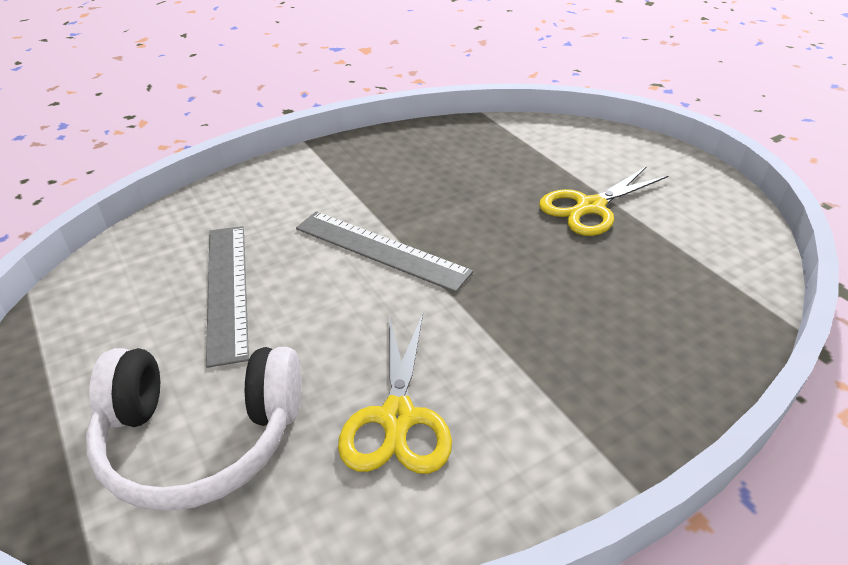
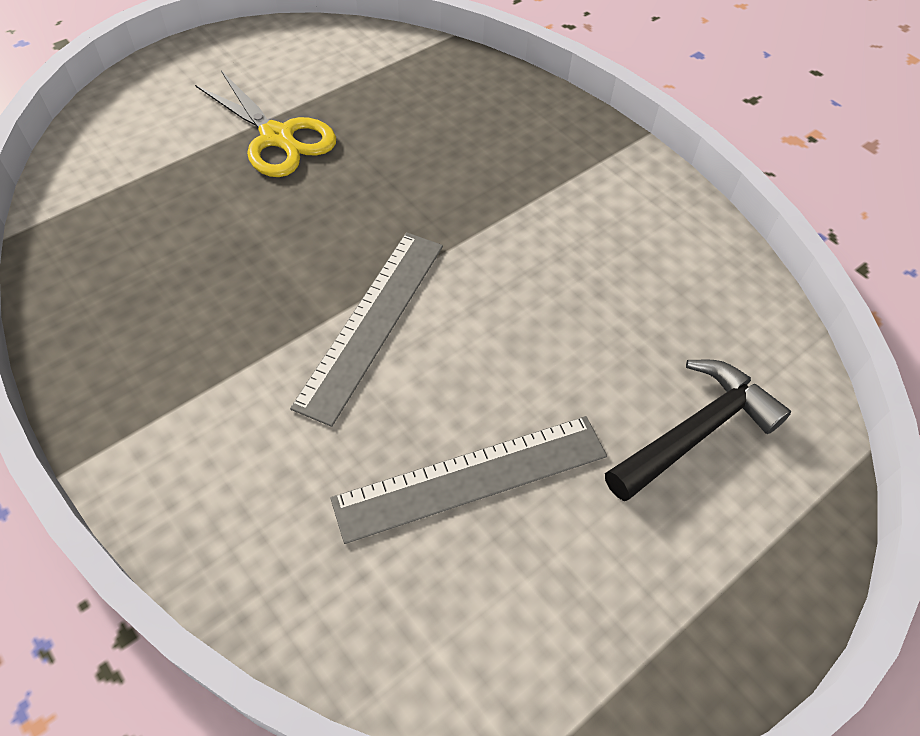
camera: 100 degrees left, 15 degrees up
(200, 438) = (696, 431): white headphones -> black hammer
(397, 418) = (621, 278): yellow scissors -> none

